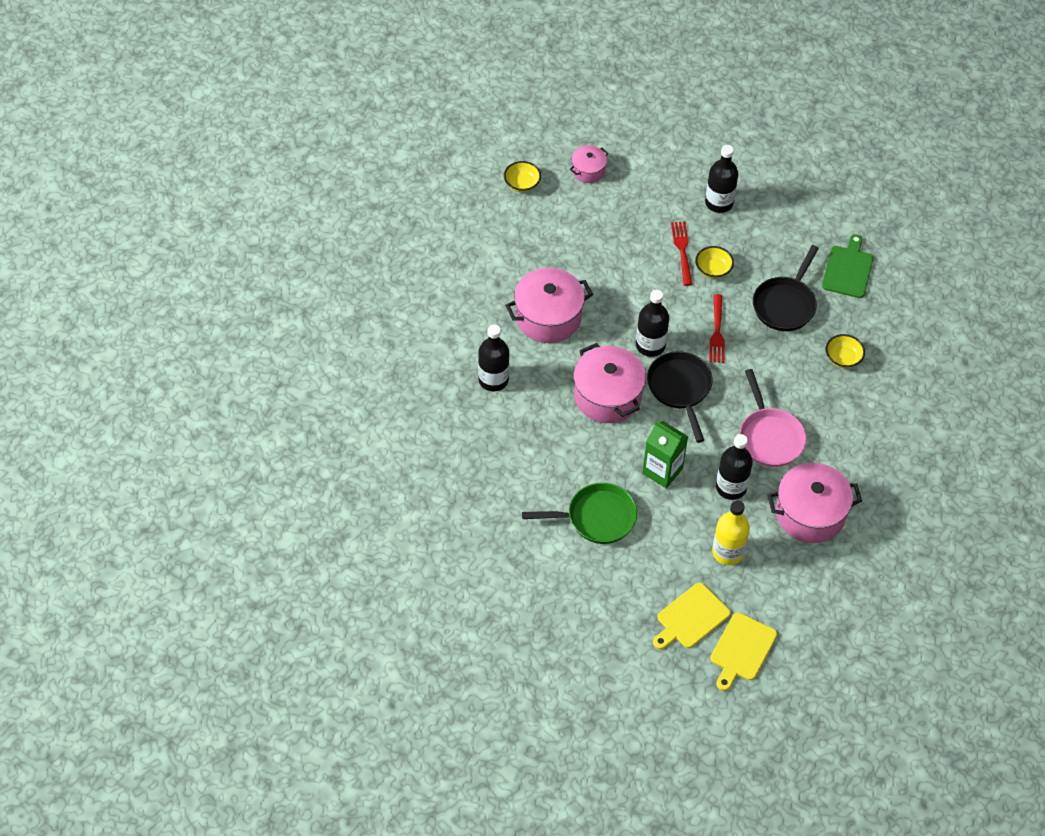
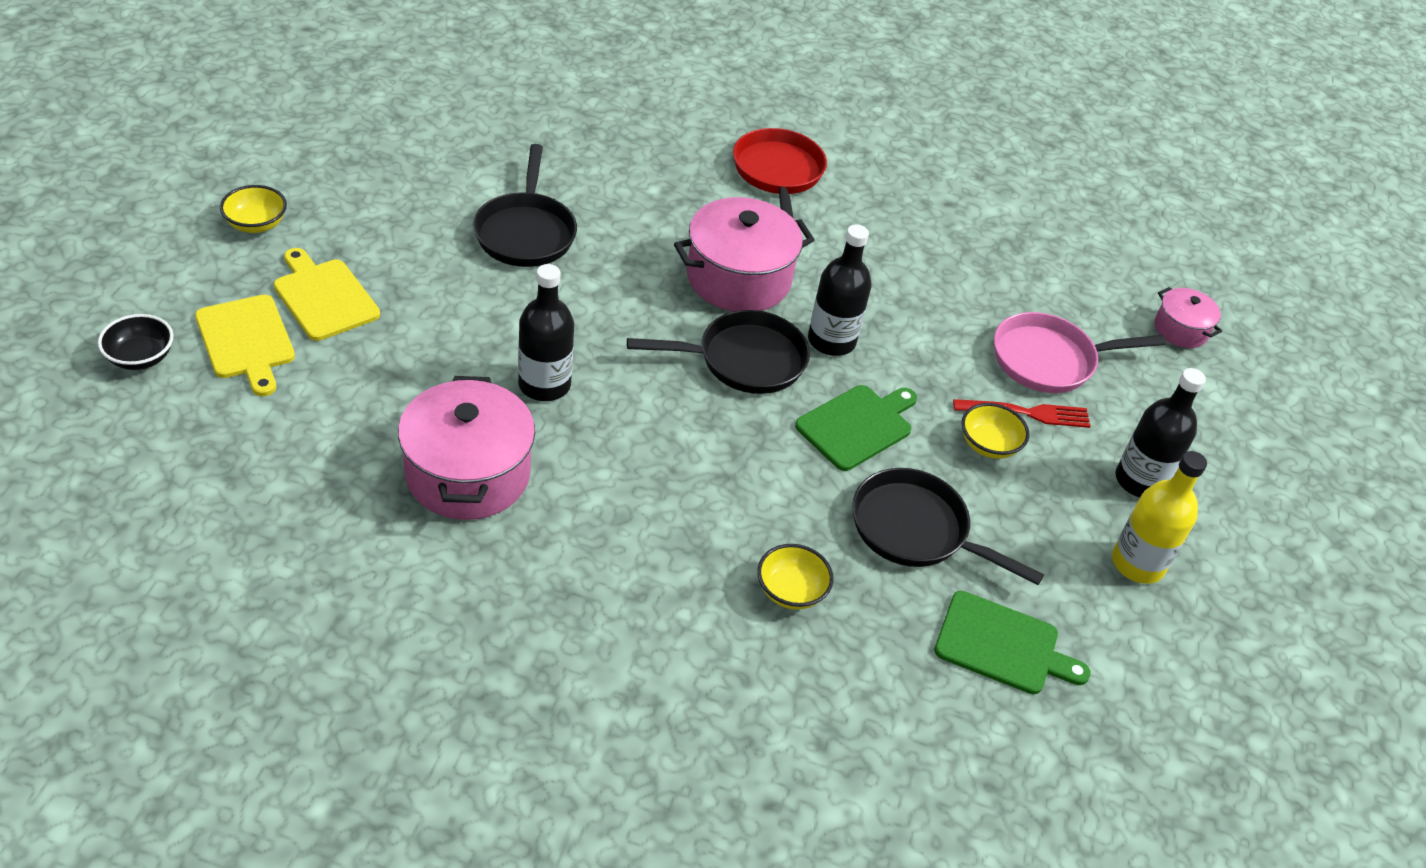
camera: 90 degrees right, 10 degrees down
(493, 380) = (778, 174): black bottle -> red pan
(522, 184) = (1139, 254): yellow bowl -> yellow bowl (256, 224)
(548, 317) = (887, 242): pink pot -> none
(596, 518) = (525, 232): green pan -> black pan
(662, 471) = (592, 313): green carton -> none
(717, 331) = (857, 426): red fork -> green cutting board
(727, 552) = (425, 358): yellow bottle -> yellow bottle (1137, 563)
(741, 650) = (246, 341): yellow cutting board -> yellow cutting board turned 150 degrees counterclockwise
(769, 437) = (633, 452): pink pan -> pink pan (1049, 360)
(772, 702) = (140, 357): none -> black bowl

